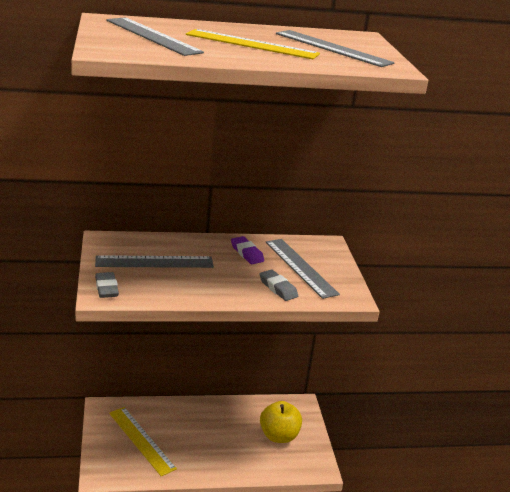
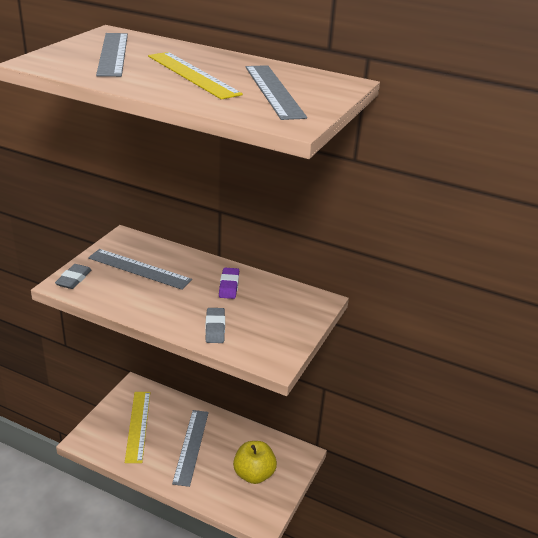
camera: 35 degrees right, 5 degrees up
(300, 267) = (262, 315): grey ruler -> grey ruler (191, 446)

